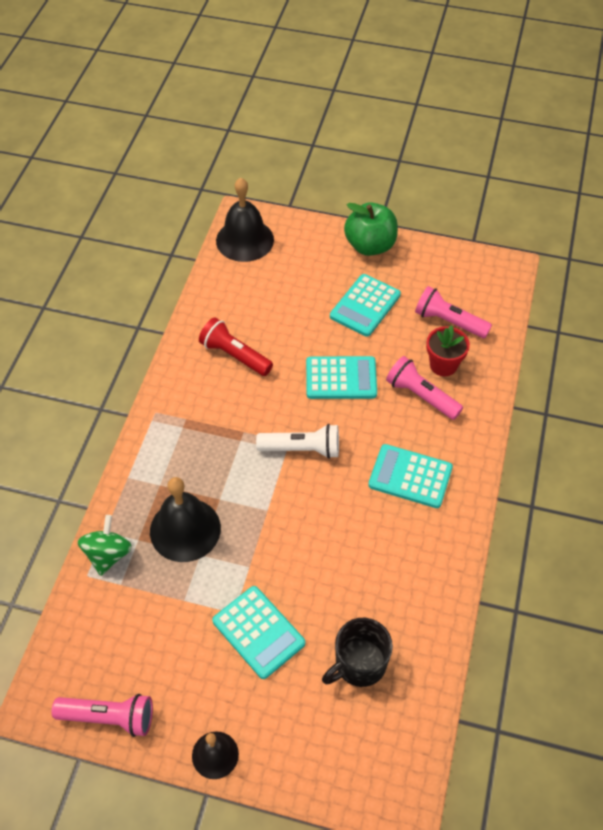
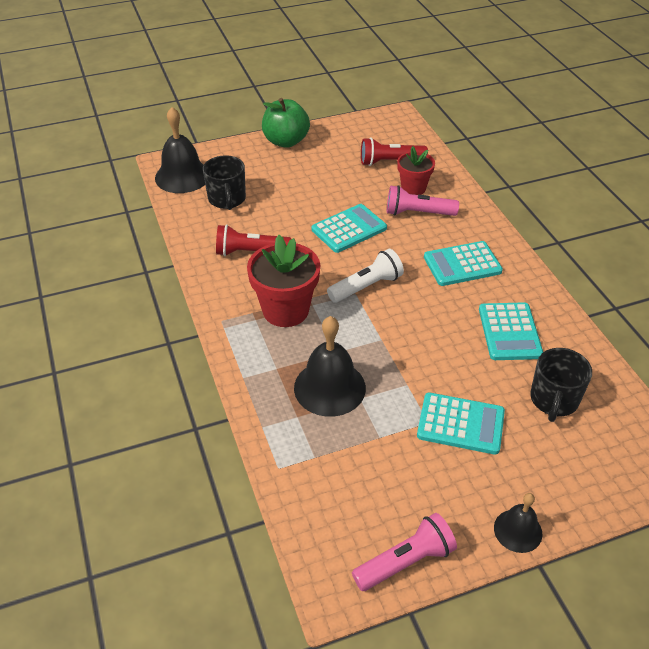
camera: 35 degrees left, 10 degrees down
(108, 554) = (282, 442): green spinning top -> none
(214, 433) = (285, 310): none -> red flower pot
(262, 286) = (227, 199): none -> black mug
(365, 306) = (320, 178): turquoise calculator -> turquoise calculator (509, 332)
(448, 321) = (390, 162): pink flashlight -> red flashlight

